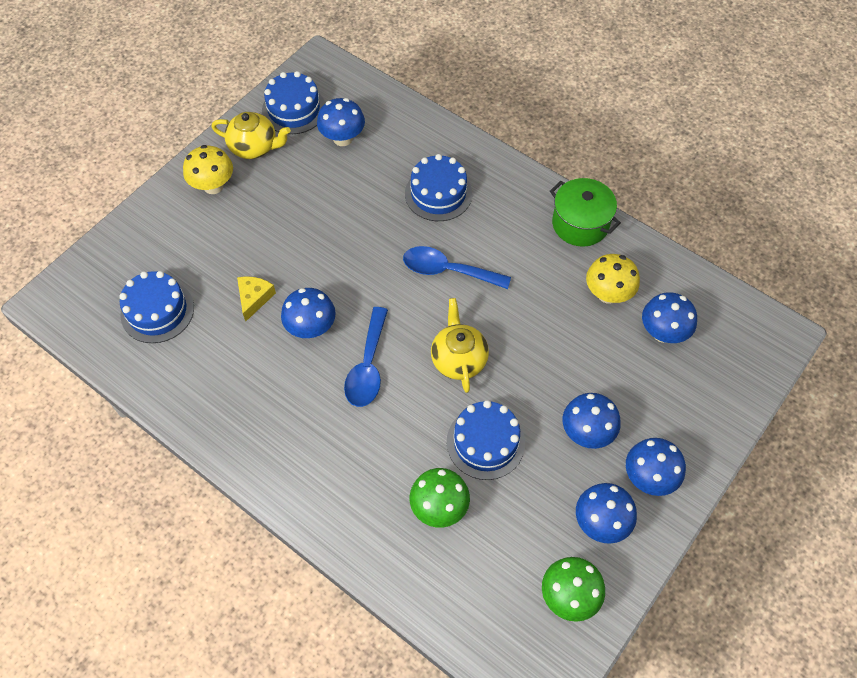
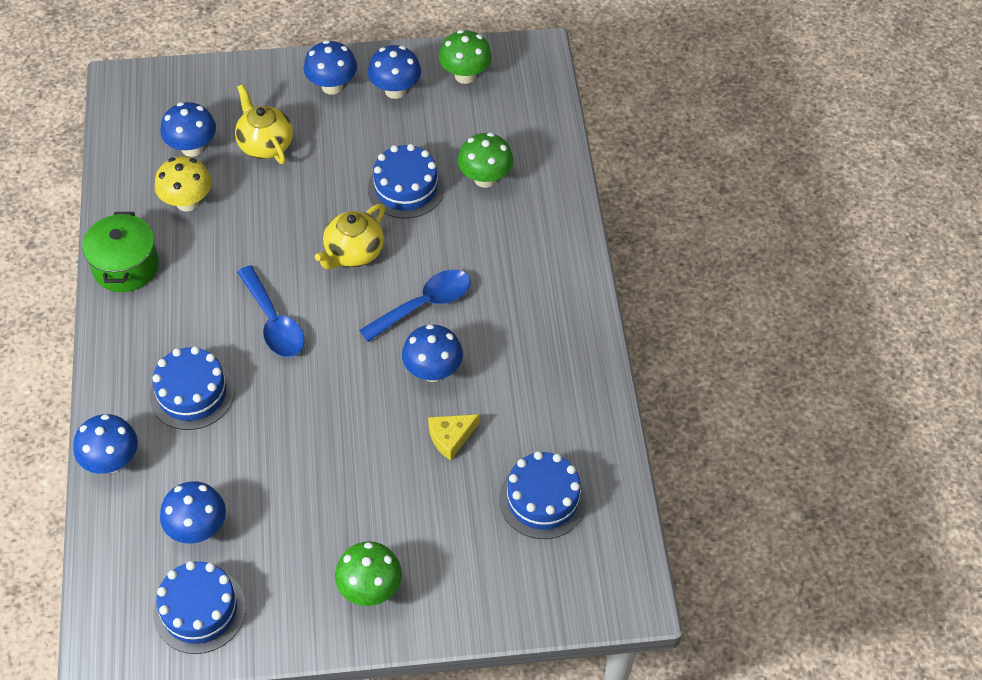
camera: 135 degrees left, 5 degrees down
(213, 186) = (370, 589): yellow mushroom -> green mushroom
(254, 147) = (286, 599): yellow teapot -> yellow teapot (265, 144)
(586, 433) = (333, 138): blue mushroom -> blue mushroom (112, 461)

